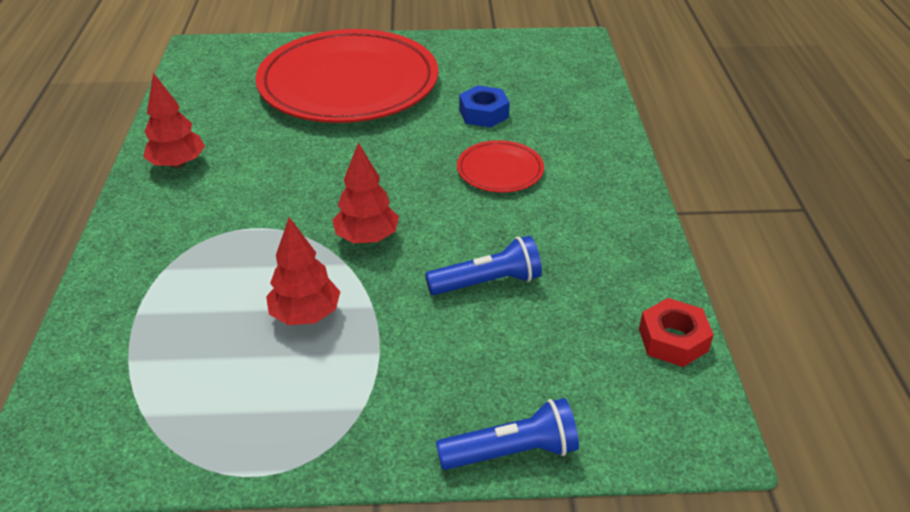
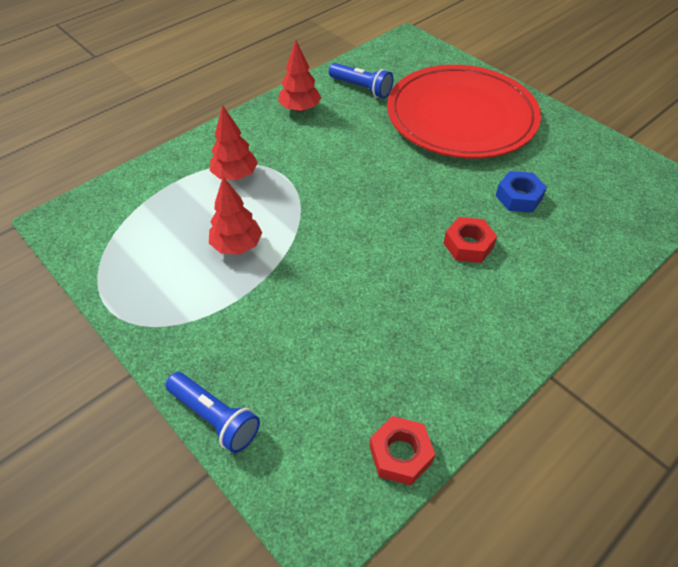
camera: 50 degrees right, 10 degrees up
(367, 238) = (327, 227): red tree -> red tree (235, 175)
(487, 282) = (349, 311): blue flashlight -> blue flashlight (361, 88)
(500, 170) = (468, 245): red plate -> red nut

